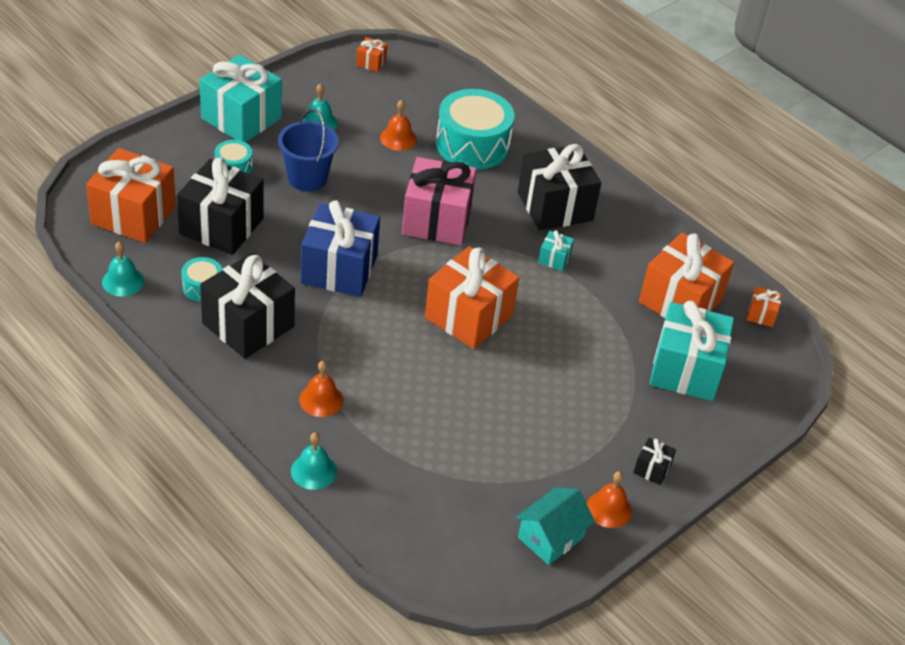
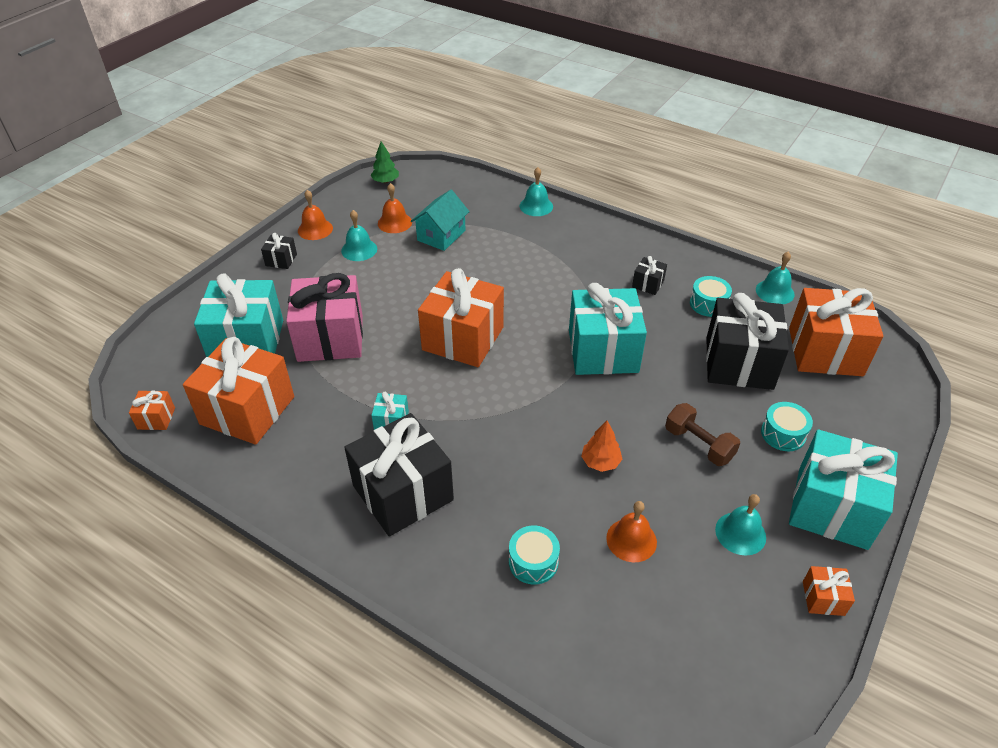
camera: 170 degrees right, 0 degrees up
(248, 325) = (648, 284): black gift -> black gift, size x0.43
(307, 178) = (698, 444): blue bucket -> brown dumbbell
(321, 399) = (556, 247): orange bell -> orange bell (394, 222)
(339, 269) = (603, 351): blue gift -> turquoise gift
(371, 62) = (748, 686): orange gift -> orange gift (823, 598)
(393, 187) = (600, 462): none -> orange tree
(436, 220) = (533, 432): pink gift -> pink gift (330, 338)
(472, 144) = (533, 562): turquoise drum -> turquoise drum, size x0.48
(502, 576) = (385, 181): none -> green tree
(550, 537) = (356, 206): turquoise house -> turquoise house (441, 235)
(557, 460) = (359, 249): none -> turquoise bell

